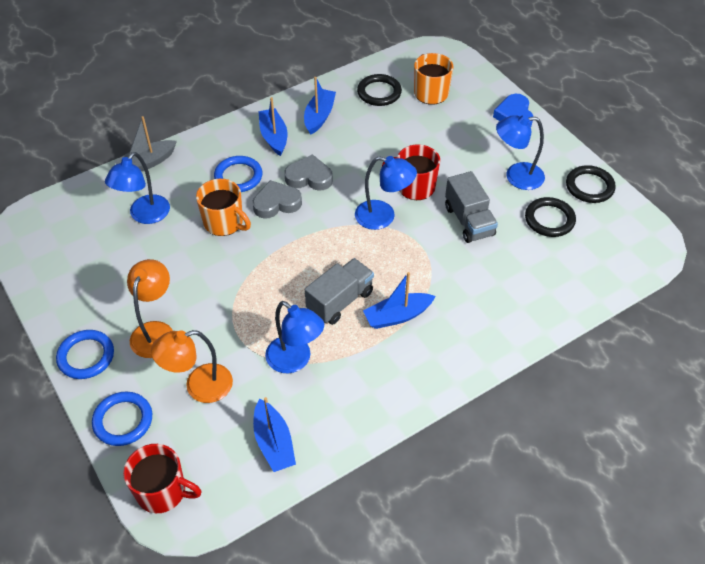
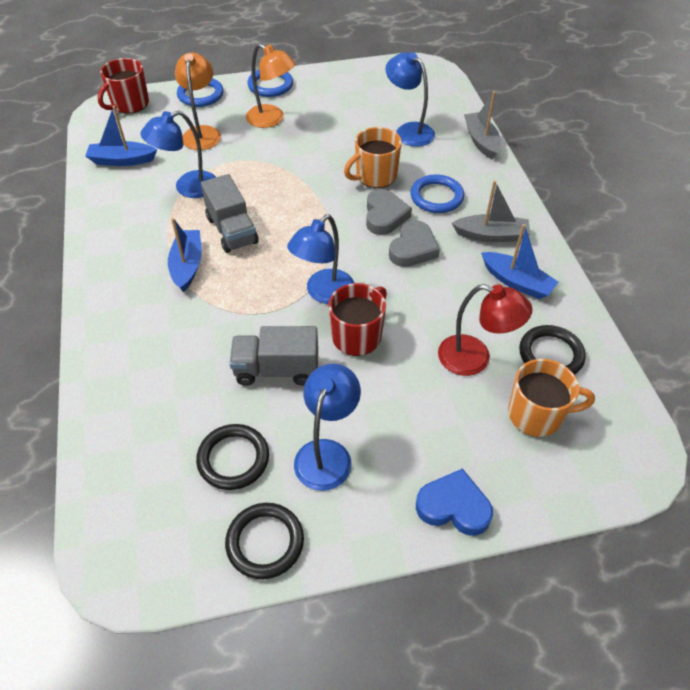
camera: 110 degrees right, 0 degrees up
(274, 137) = (491, 235): blue boat -> grey boat
(402, 125) = (475, 358): none -> red lamp

